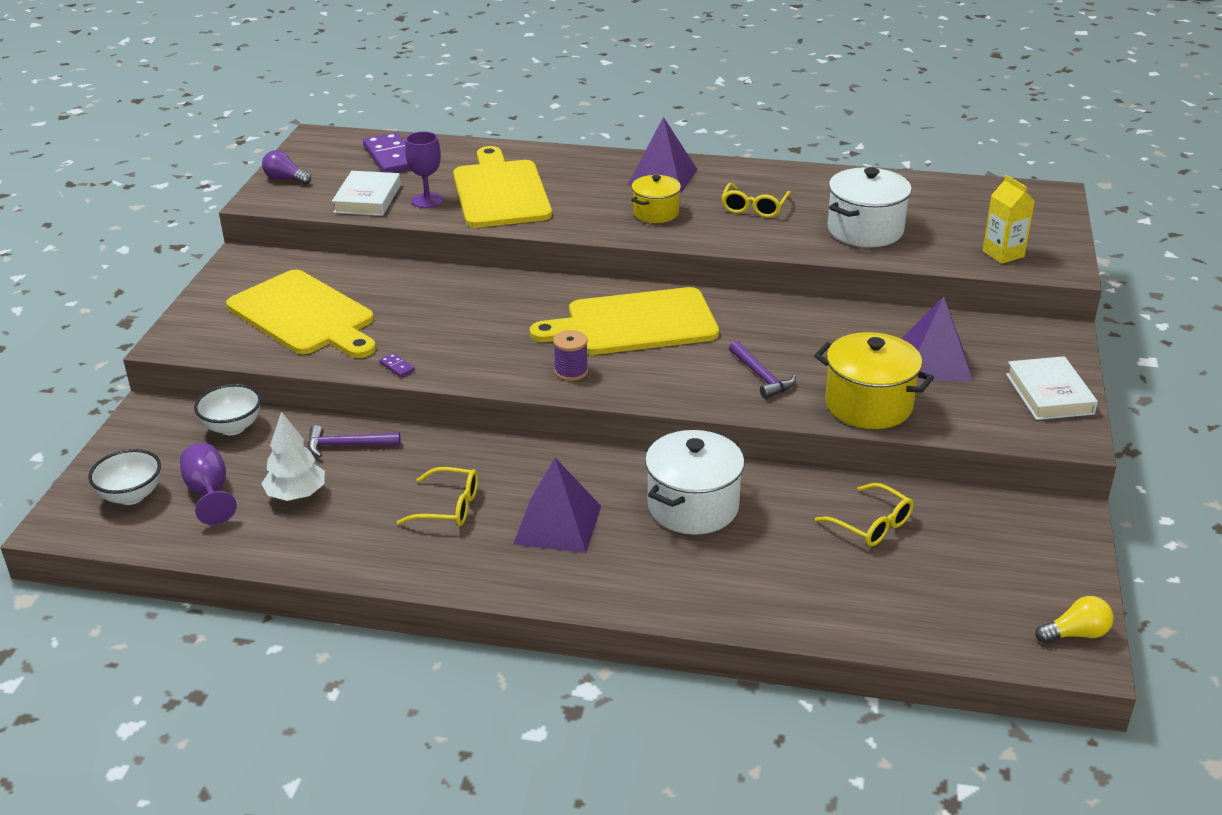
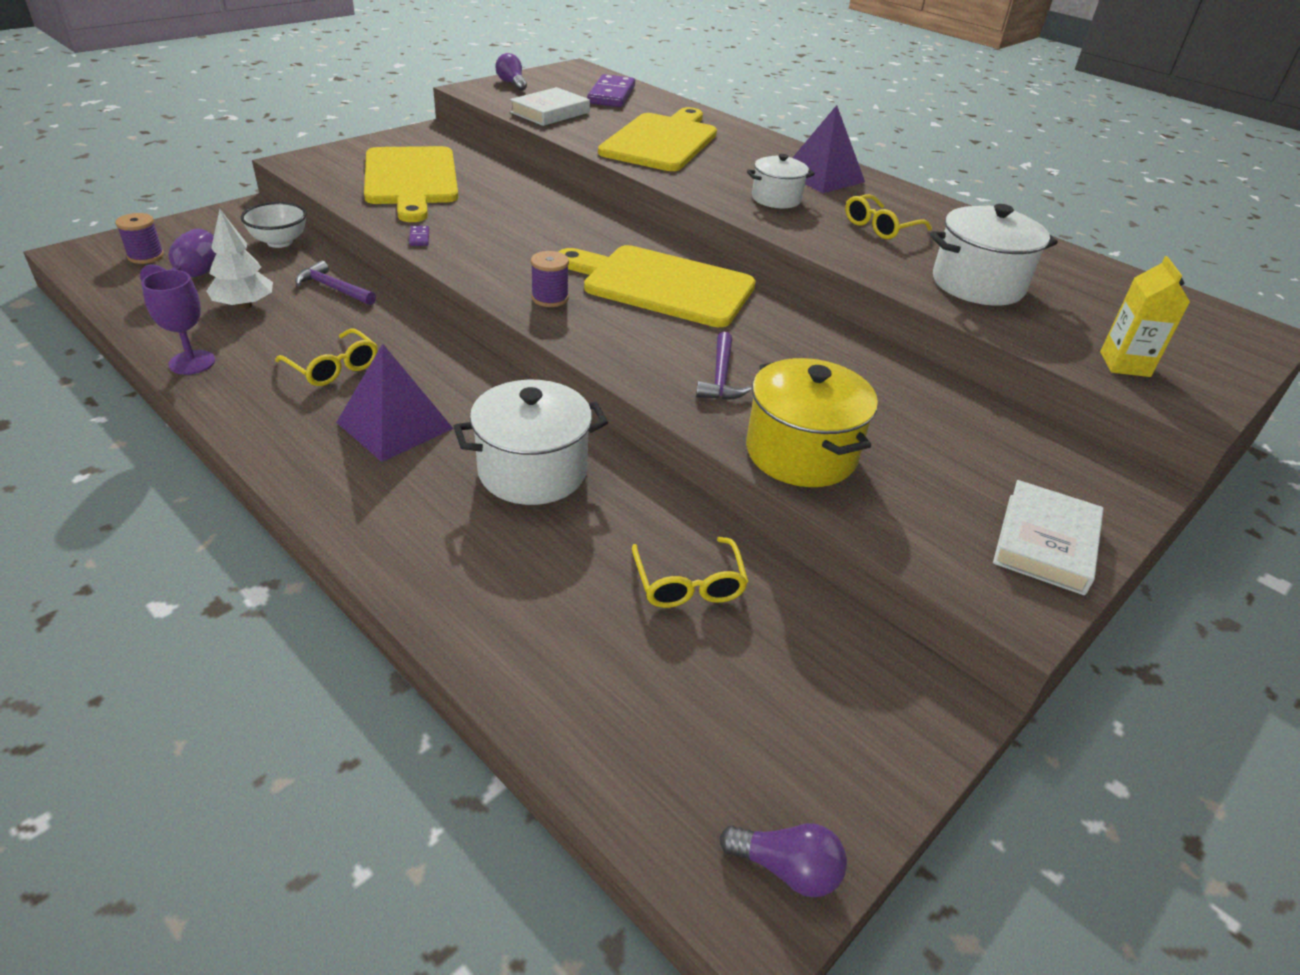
camera: 30 degrees right, 5 degrees up
(131, 496) = (146, 256): white bowl -> purple spool
(427, 200) = (593, 128): purple goblet -> purple goblet (192, 362)
(655, 213) = (776, 199): yellow pot -> white pot
(934, 362) = (933, 445): purple pyramid -> none
(1076, 634) = (786, 868): yellow light bulb -> purple light bulb

